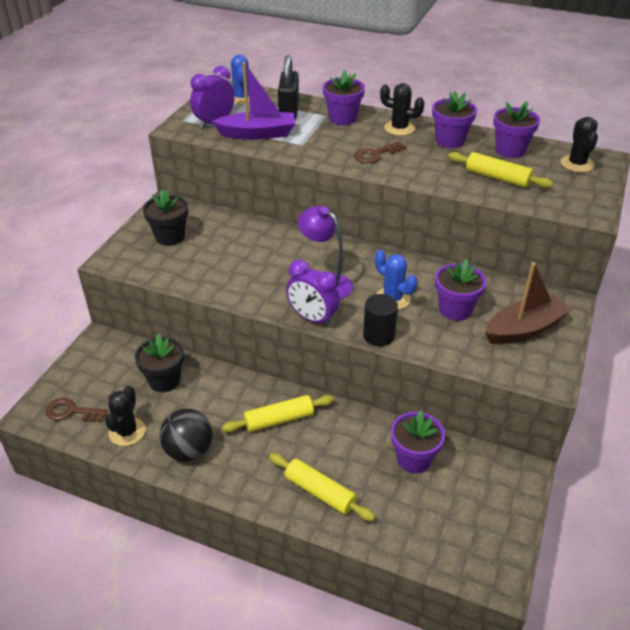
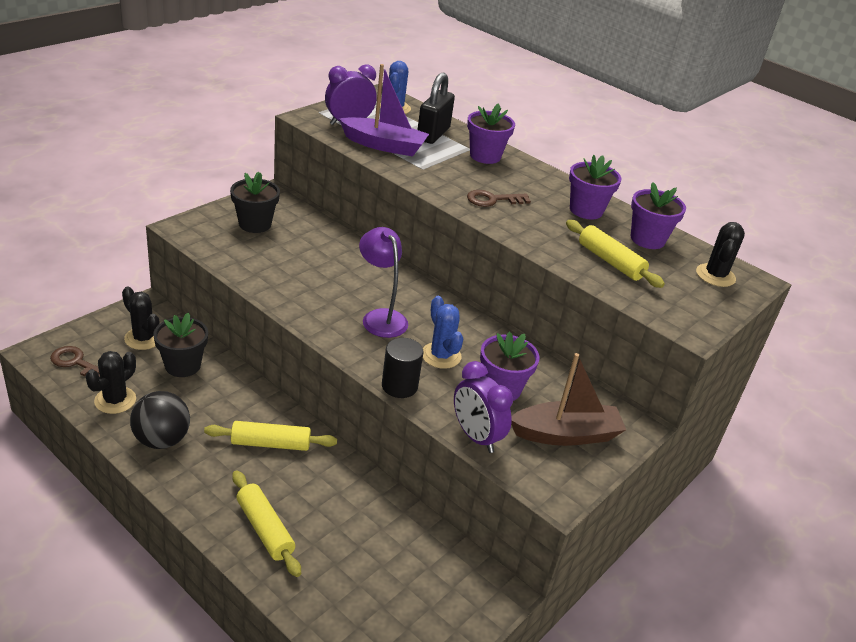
camera: 15 degrees right, 5 degrees down
(312, 318) = (342, 346): purple clock -> purple clock (476, 437)
(399, 128) = (539, 183): black cactus -> black cactus (143, 338)
(414, 459) = (386, 534): purple flower pot -> none

